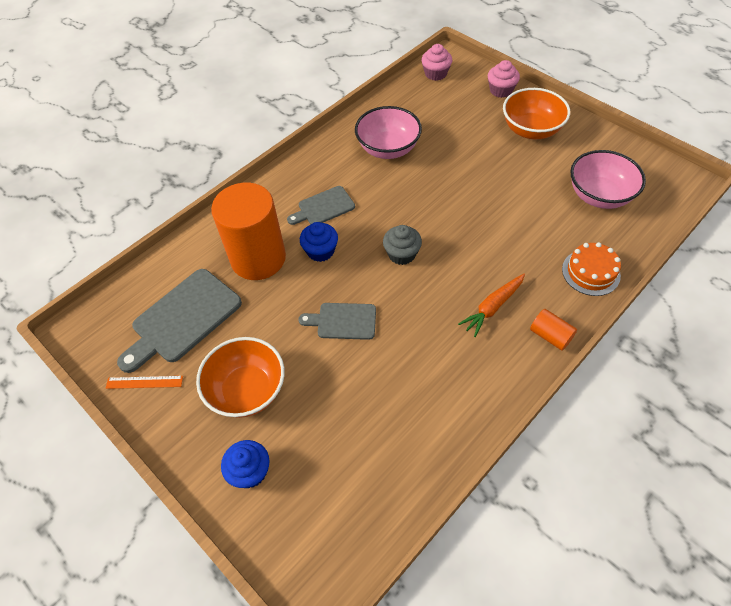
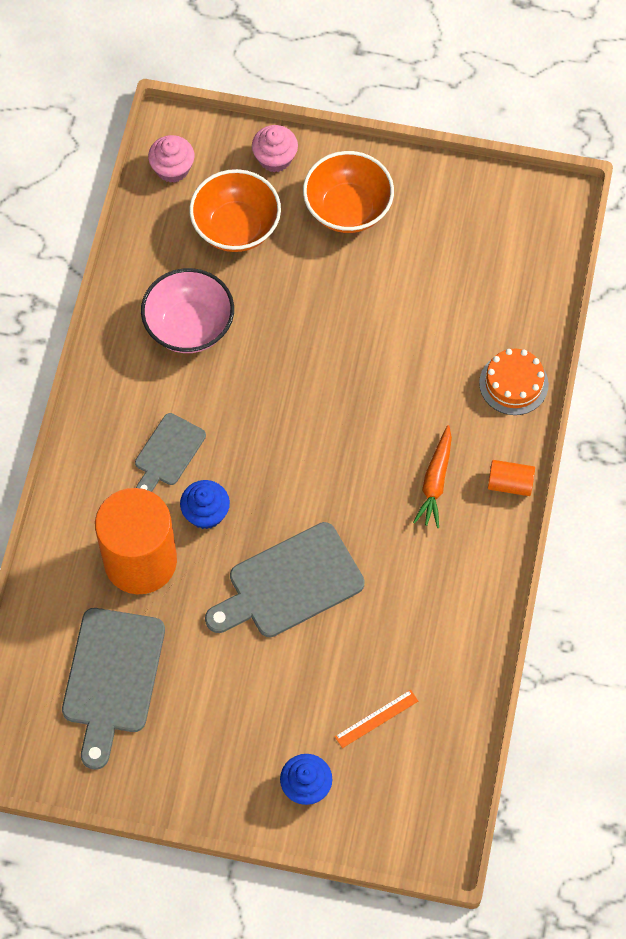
camera: 35 degrees left, 10 degrees up
(144, 382) = (129, 766): orange ruler -> orange ruler (376, 719)
(247, 390) = (244, 713): orange bowl -> orange bowl (236, 227)
(343, 321) = (289, 584): grey cutting board -> grey cutting board, size x1.70
(402, 254) = (300, 468): grey cupcake -> none
(599, 196) = (475, 272): pink bowl -> none

